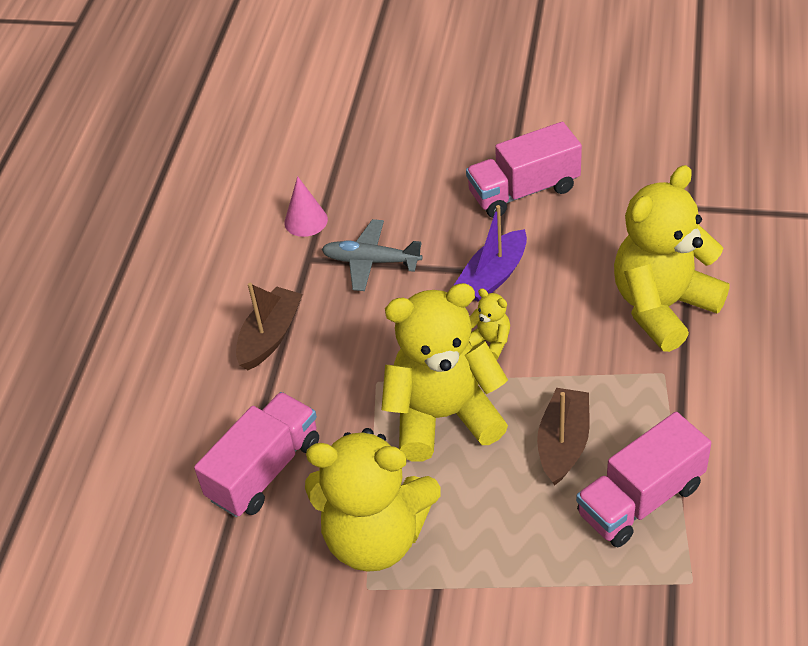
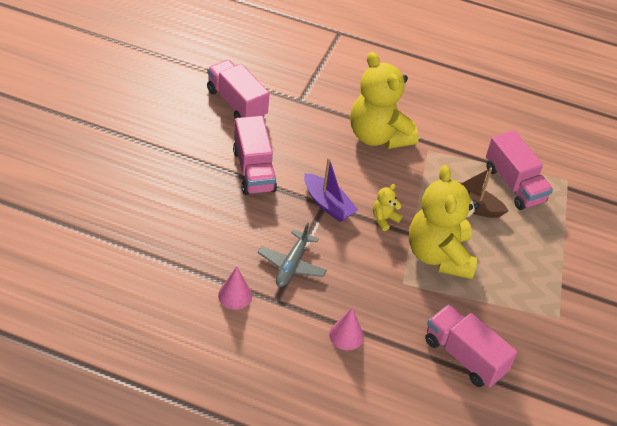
camera: 90 degrees left, 0 degrees up
(270, 336) = (346, 335): brown boat -> pink cone
(375, 537) = (524, 307): yellow teddy bear -> none
(645, 146) = (236, 103): none -> pink truck

